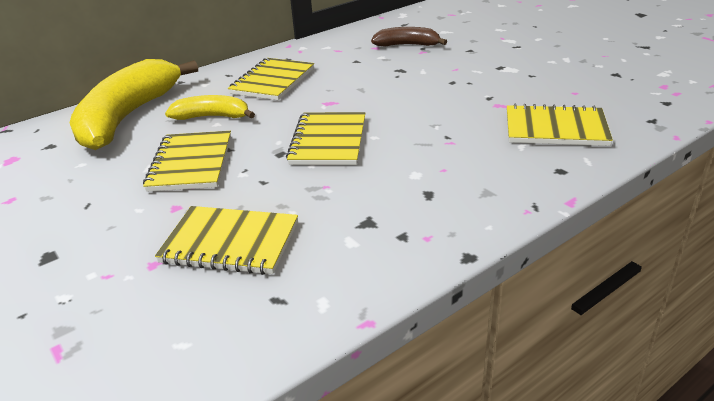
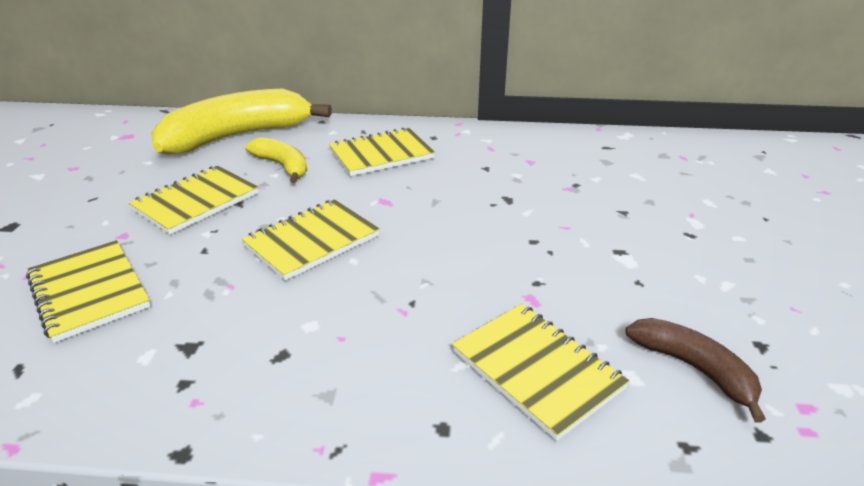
camera: 40 degrees right, 0 degrees up
(407, 45) = (566, 173): brown banana -> brown banana (694, 369)

